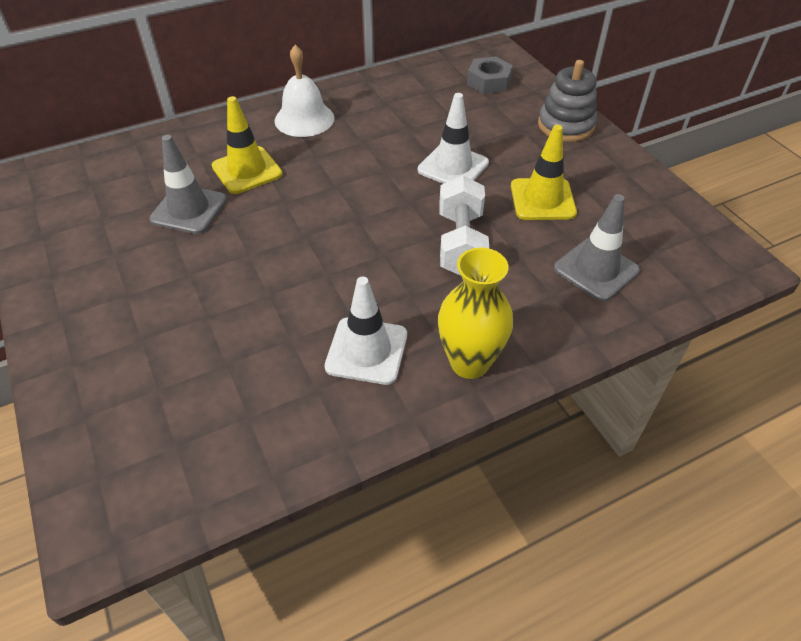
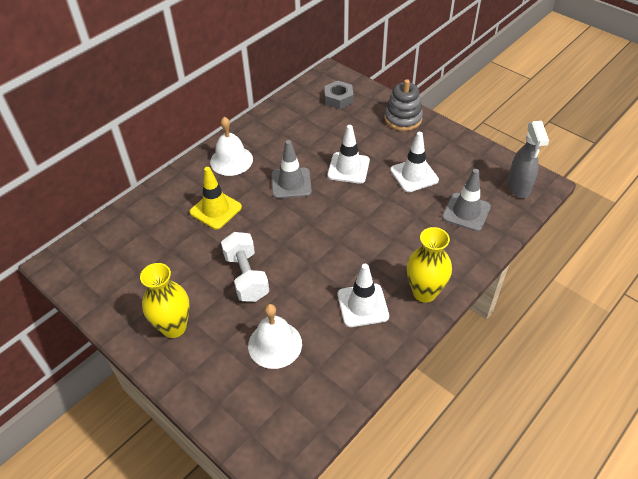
camera: 20 degrees left, 0 degrees up
(99, 296) = (174, 327): none -> yellow vase
(189, 209) = (194, 249): grey traffic cone -> grey traffic cone (291, 183)
(211, 363) = (275, 344): none -> white bell
(461, 243) = (381, 219): white dumbbell -> white dumbbell (246, 276)
(542, 199) = (414, 175): yellow traffic cone -> white traffic cone
(699, 259) = (518, 187): none -> grey spray bottle

